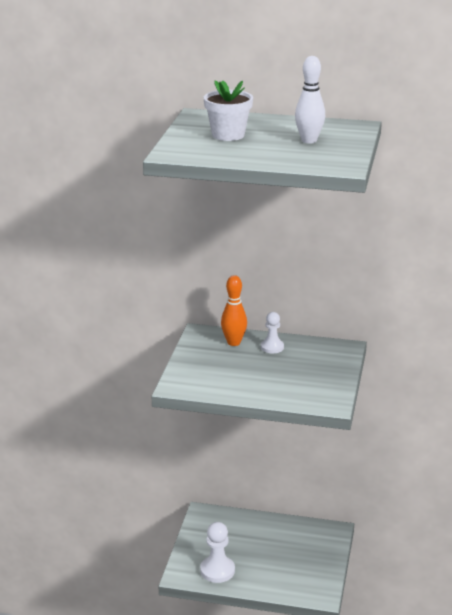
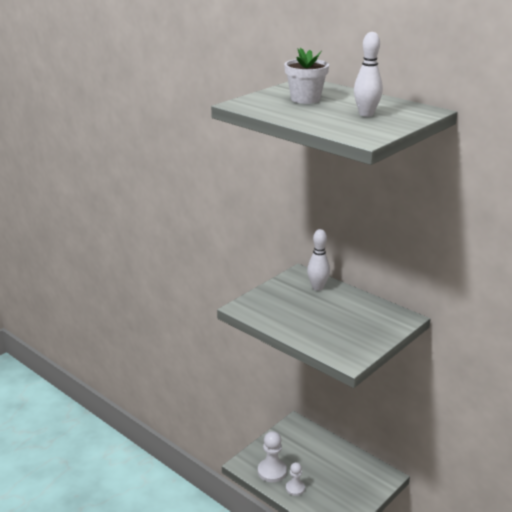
camera: 30 degrees right, 0 degrees up
(234, 342) = (317, 287): orange bowling pin -> white bowling pin
(272, 347) = (344, 300): white pawn -> white pawn (295, 488)

